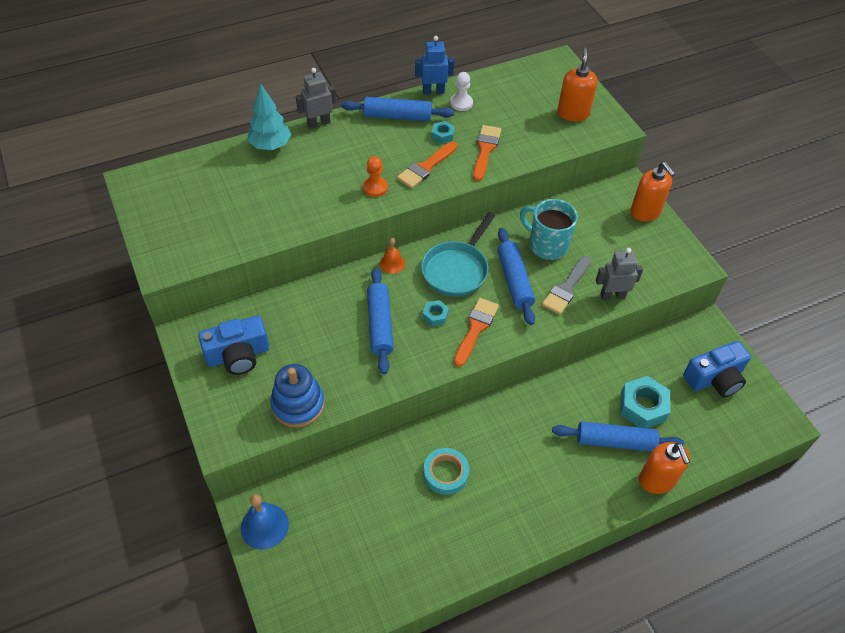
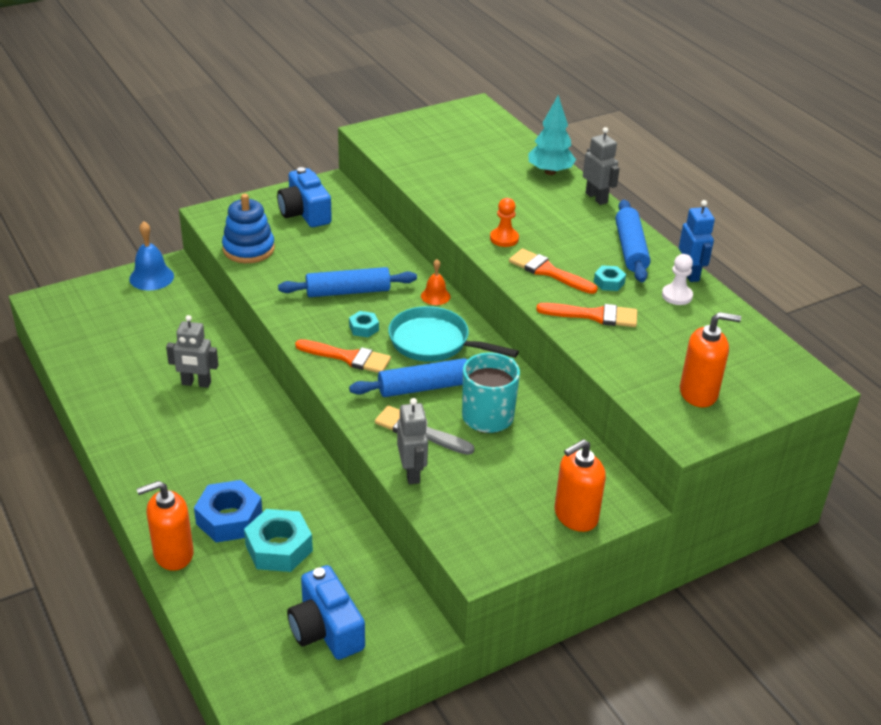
camera: 85 degrees right, 15 degrees down
(445, 473) = (196, 383): turquoise tape -> grey robot
(615, 441) = (229, 519): blue rolling pin -> blue nut

